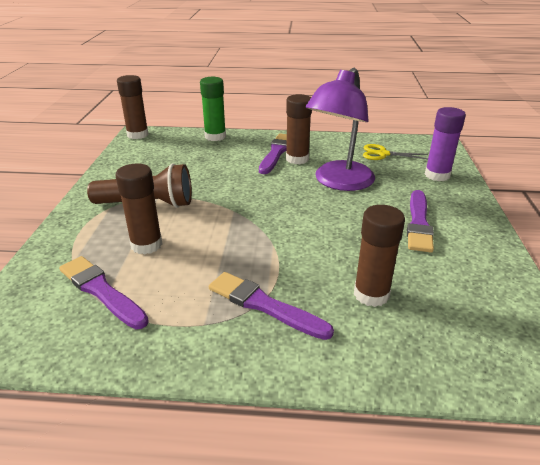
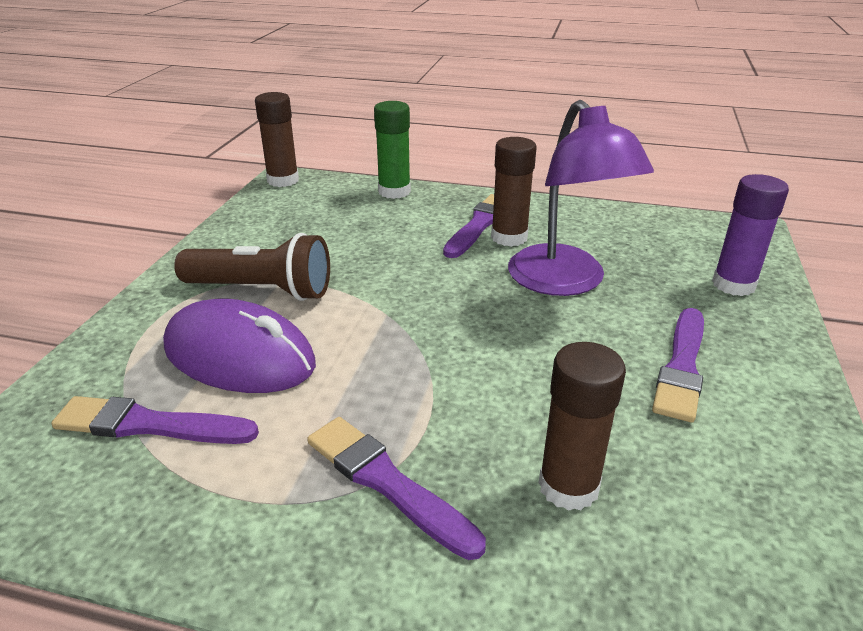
camera: 10 degrees right, 0 degrees up
(101, 291) = (149, 425): purple brush -> purple brush turned 45 degrees counterclockwise
(146, 245) = (239, 356): brown glue stick -> purple mouse
(338, 182) = (565, 282): purple lamp -> purple lamp turned 60 degrees counterclockwise
(383, 154) = (650, 240): yellow scissors -> none

